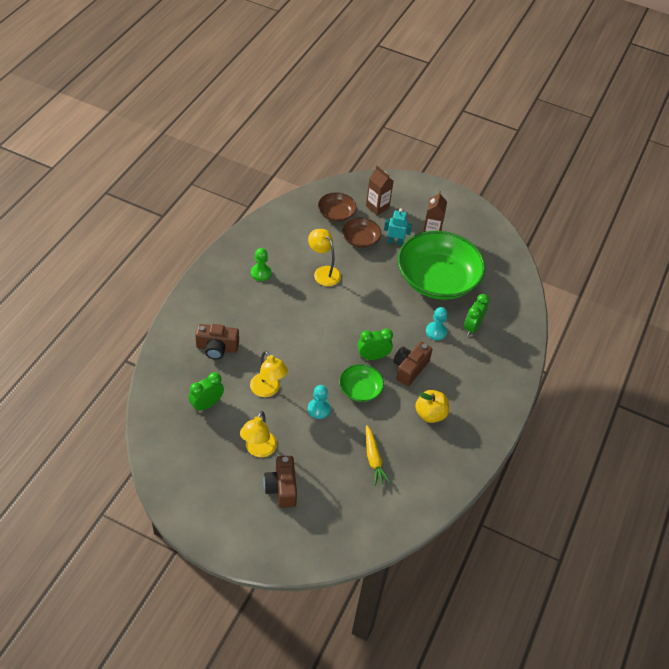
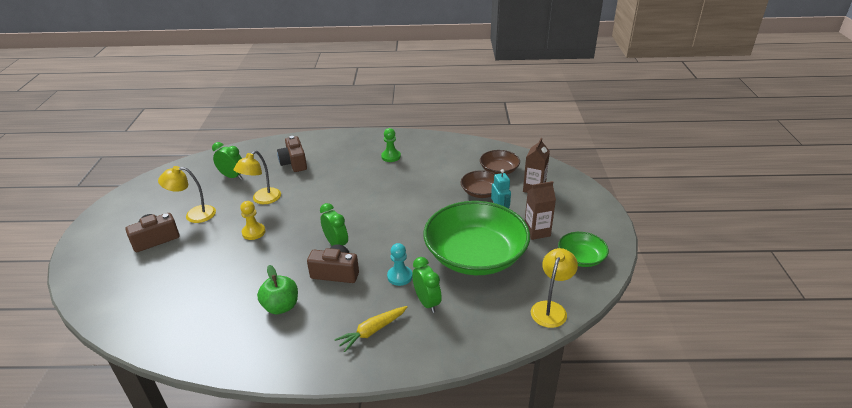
camera: 70 degrees right, 15 degrees down
(319, 409) = (253, 232): turquoise pawn -> yellow pawn
(323, 272) = (420, 185): yellow lamp -> yellow lamp (551, 308)
(360, 389) = (290, 249): green bowl -> green bowl (581, 258)
(373, 459) = (206, 284): yellow carrot -> yellow carrot (372, 331)
(430, 414) = (281, 306): yellow apple -> green apple
(472, 327) = (427, 302): green clock -> green clock turned 60 degrees clockwise

